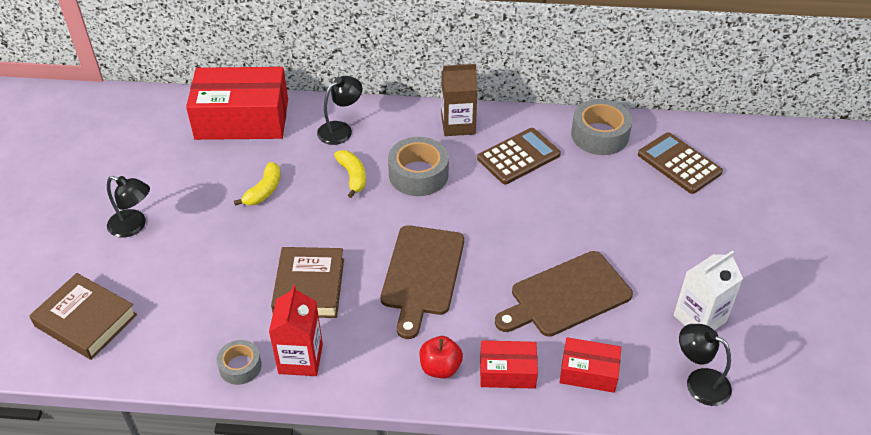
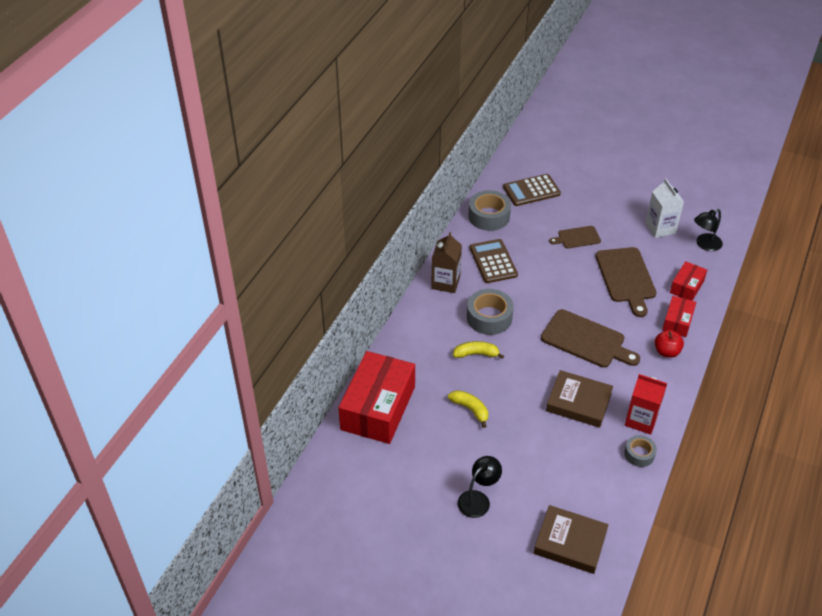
camera: 70 degrees left, 0 degrees up
(86, 320) = (570, 542): brown book -> brown book turned 60 degrees clockwise
(341, 129) = (420, 349): black lamp -> none
(615, 228) = (577, 238): none -> brown cutting board

